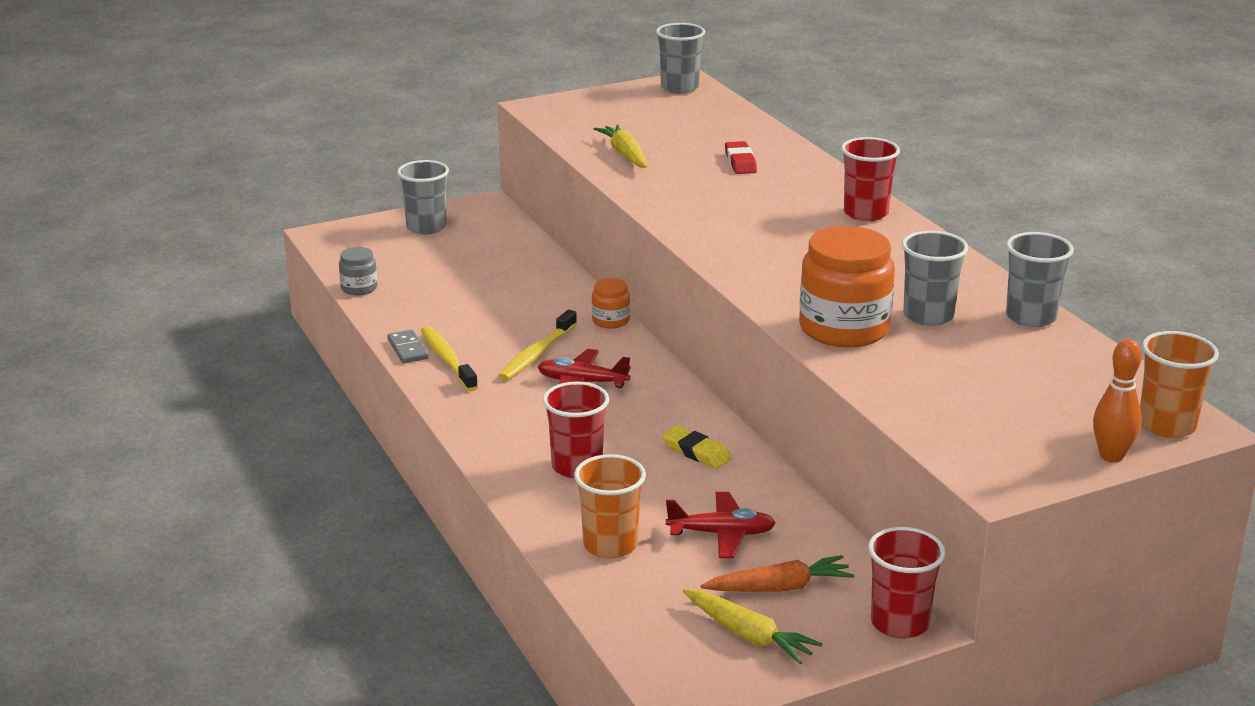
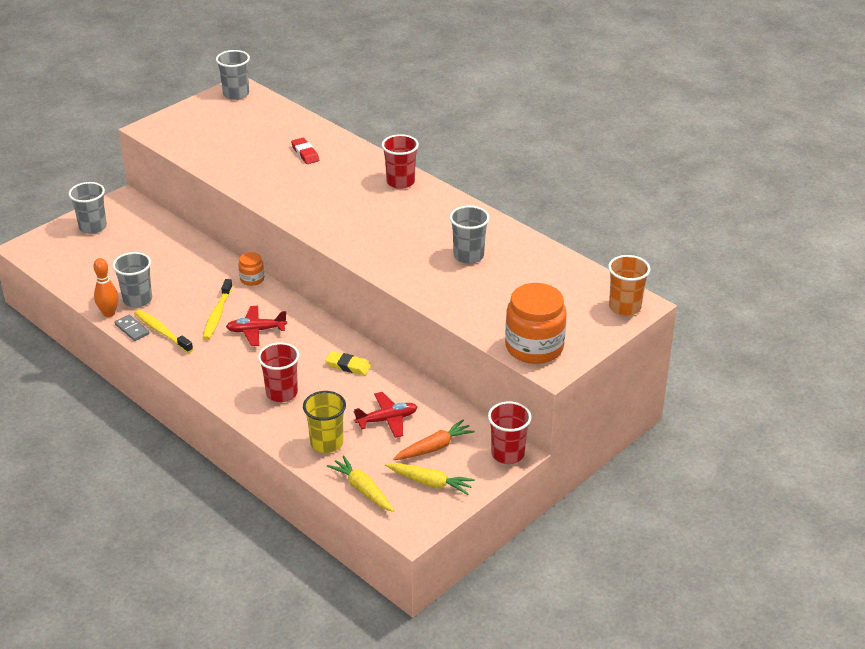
camera: 20 degrees left, 10 degrees up
(359, 288) = (73, 287): grey jar -> none
(610, 545) = (326, 443): orange cup -> yellow cup
(625, 154) = (228, 161): yellow carrot -> yellow carrot (362, 489)
(844, 329) = (424, 276): orange jar -> orange jar (534, 347)
(1031, 317) = (526, 244): grey cup -> grey cup (137, 300)
(1111, 456) = (603, 335): orange bowling pin -> orange bowling pin (109, 313)

